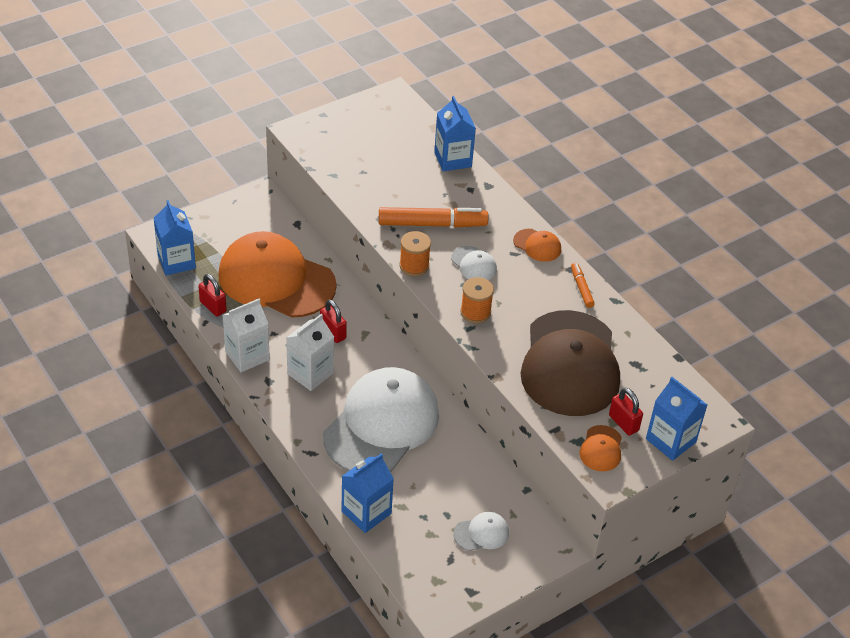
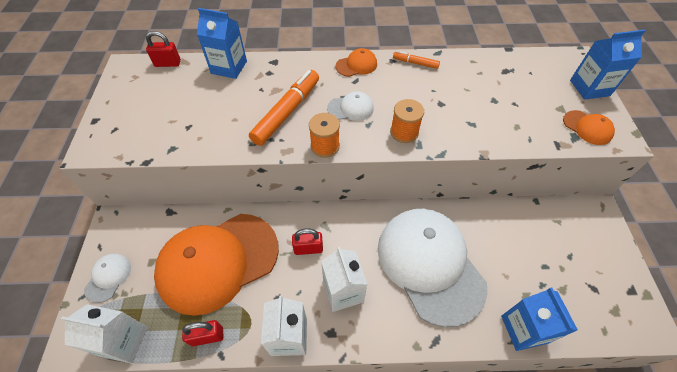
camera: 55 degrees left, 10 degrees up
(176, 261) = (124, 341): blue carton -> white carton
(481, 533) = (572, 252): white cap -> white cap (108, 277)
(570, 364) = (490, 104): brown cap -> none
(623, 423) = (563, 103): red padlock -> red padlock (168, 63)

